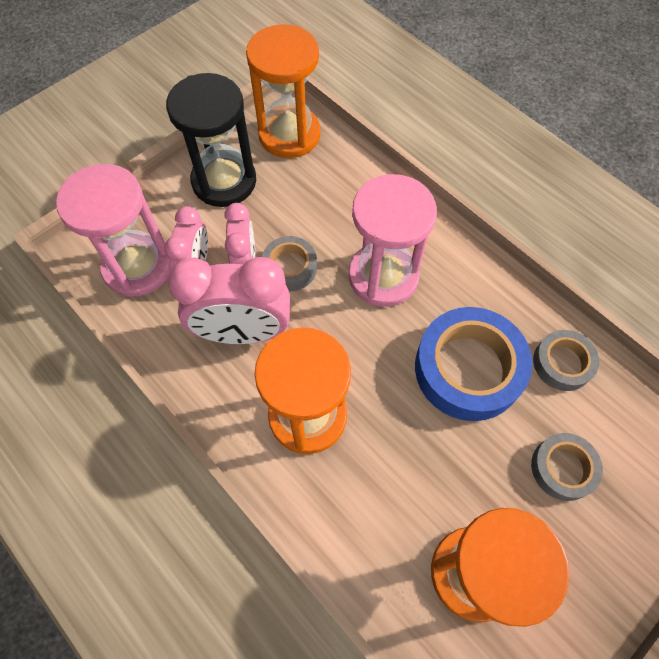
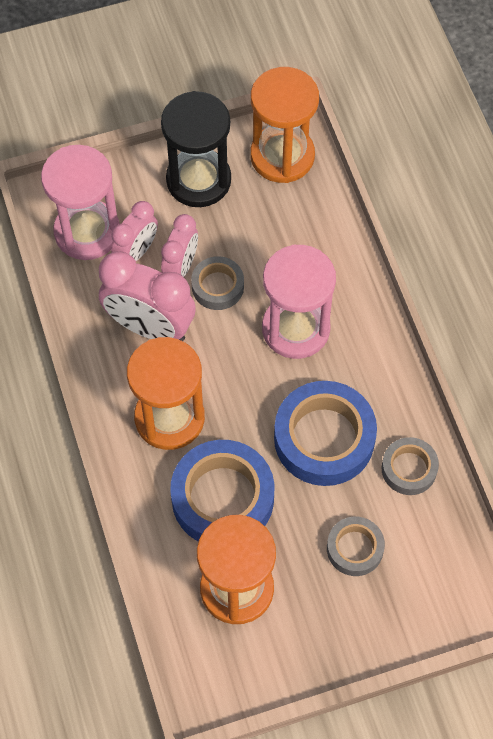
camera: 25 degrees right, 0 degrees up
(405, 477) = (222, 498): none -> blue tape

